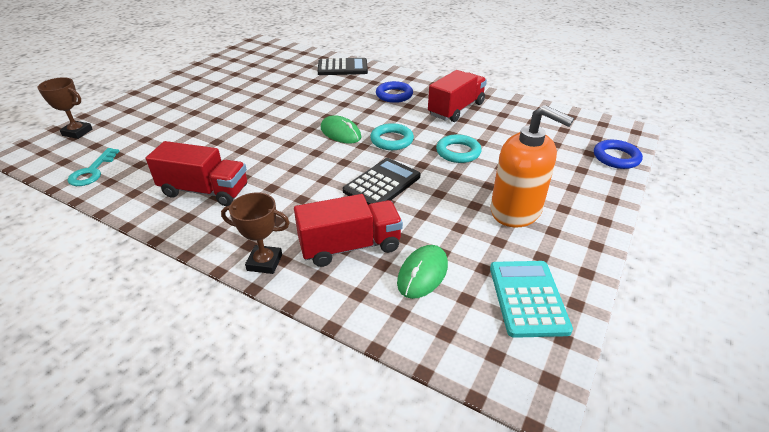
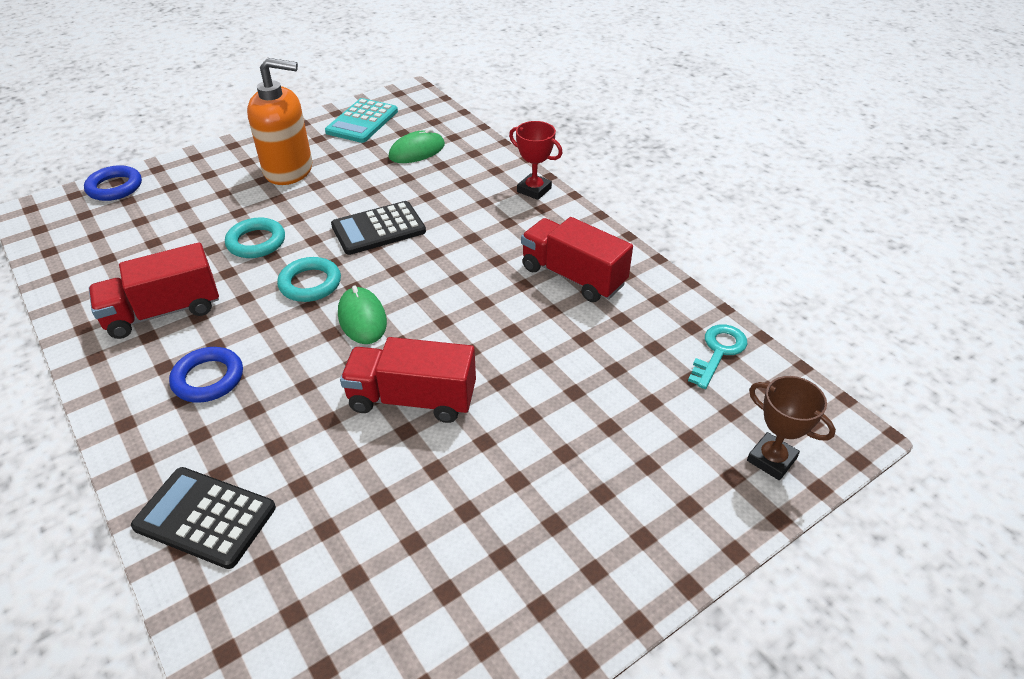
camera: 155 degrees left, 5 degrees up
(264, 262) = (534, 190): brown trophy -> red trophy
(350, 246) = (456, 182): red truck -> red truck (412, 399)
(516, 211) = (289, 170): orange soap dispenser -> orange soap dispenser turned 120 degrees clockwise

